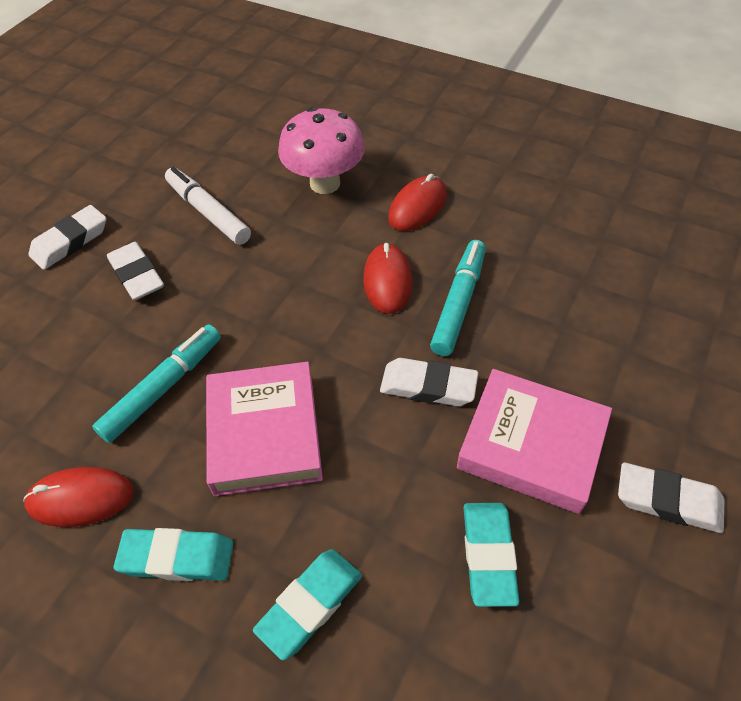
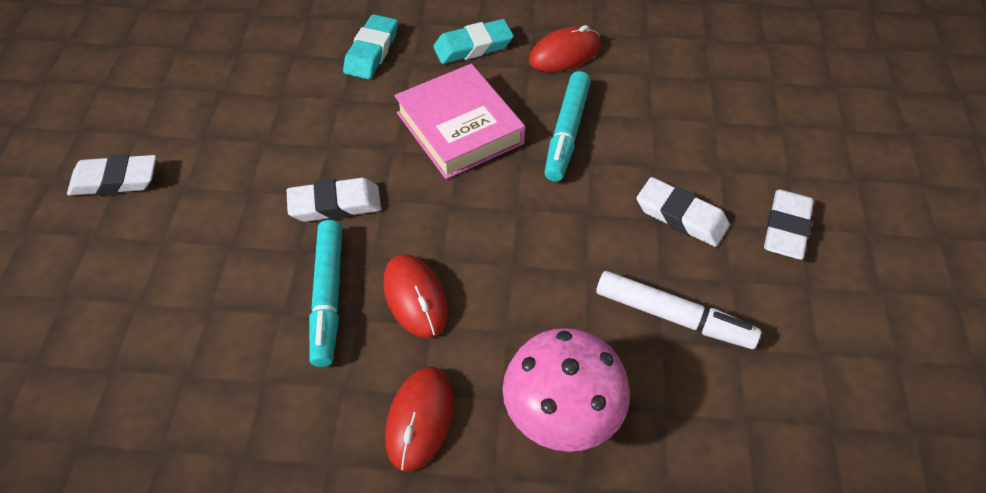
camera: 155 degrees right, 0 degrees up
(488, 555) = (256, 108): turquoise eraser -> none
(531, 445) = (232, 186): pink book -> none

